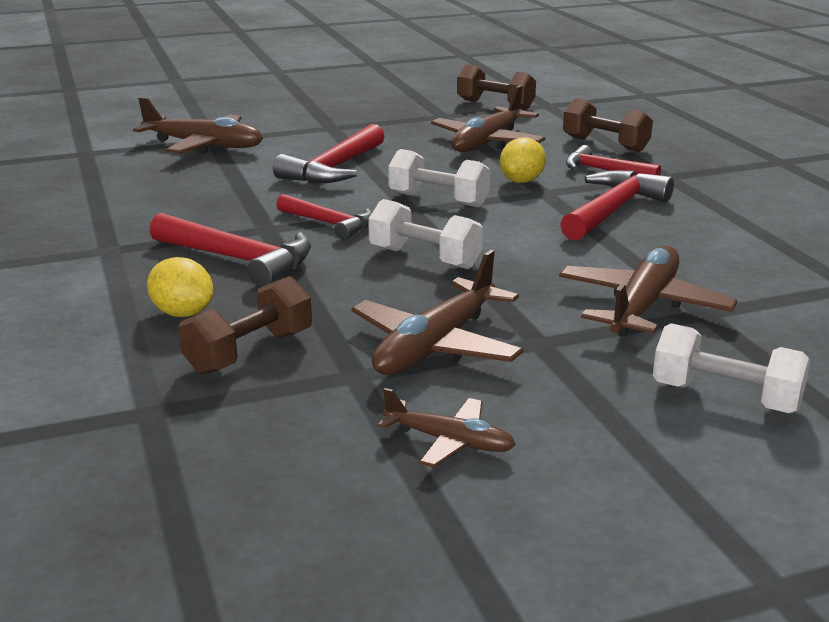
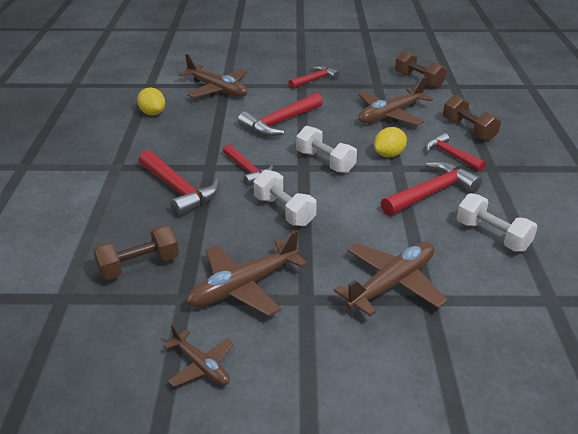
camera: 20 degrees right, 10 degrees up
(182, 313) = (123, 226): yellow lemon -> yellow lemon (152, 113)
(346, 119) = (314, 80): none -> red hammer
(725, 397) = (390, 377): white dumbbell -> white dumbbell (492, 236)

